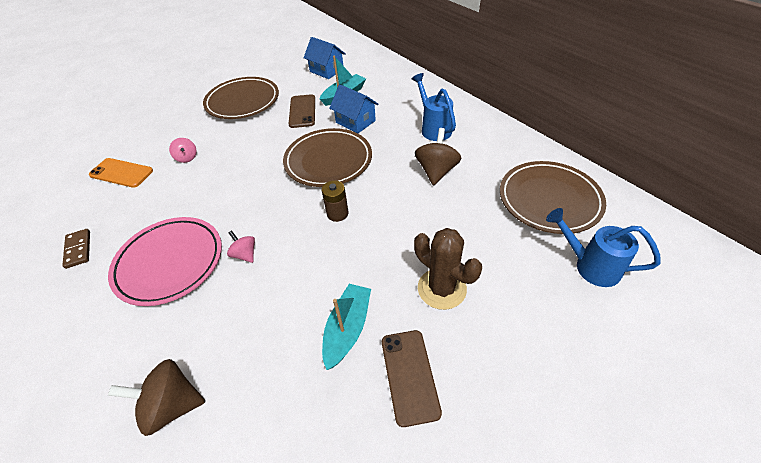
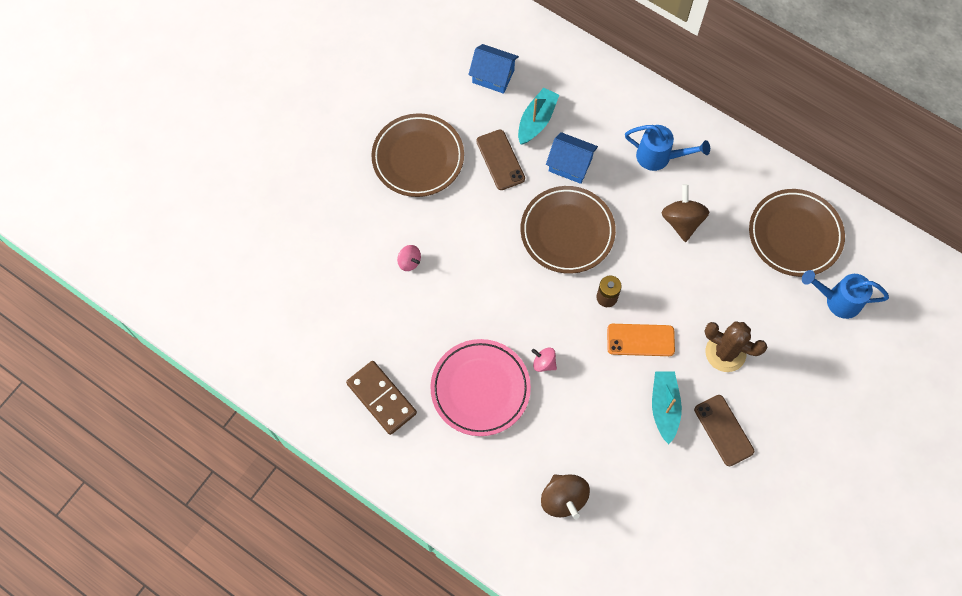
camera: 20 degrees left, 20 degrees up
(78, 249) = (381, 398): brown domino -> brown domino, size x1.68
(121, 173) = (350, 300): orange phone -> orange phone (640, 340)
(172, 405) = (563, 499): brown spinning top -> brown spinning top turned 90 degrees counterclockwise
(433, 128) = (659, 157): blue watering can -> blue watering can turned 150 degrees clockwise

